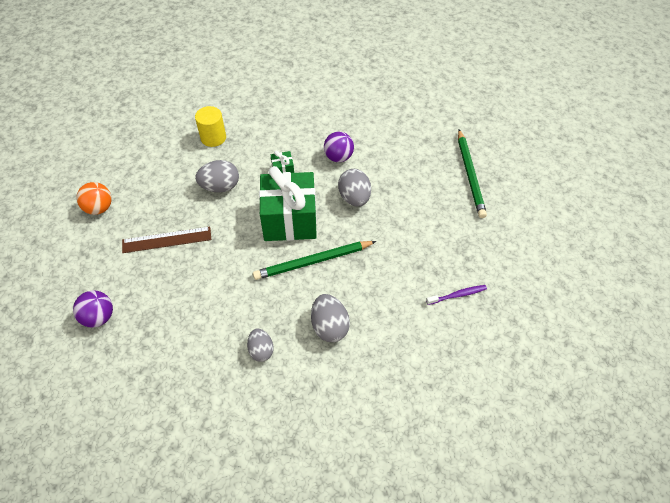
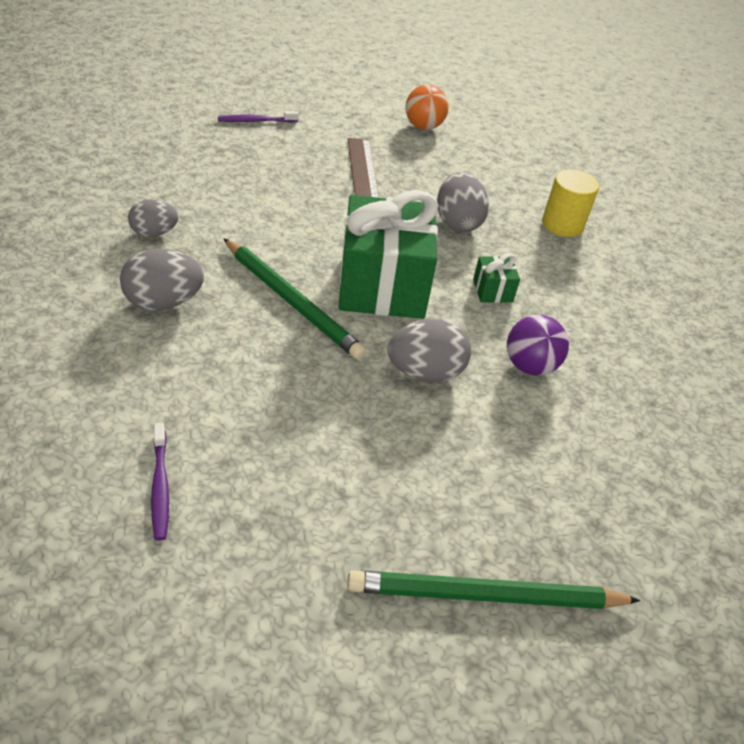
camera: 90 degrees right, 10 degrees down
(99, 317) = (256, 121): purple ball -> purple toothbrush
(313, 262) = (292, 301): green pencil -> green pencil turned 150 degrees clockwise

